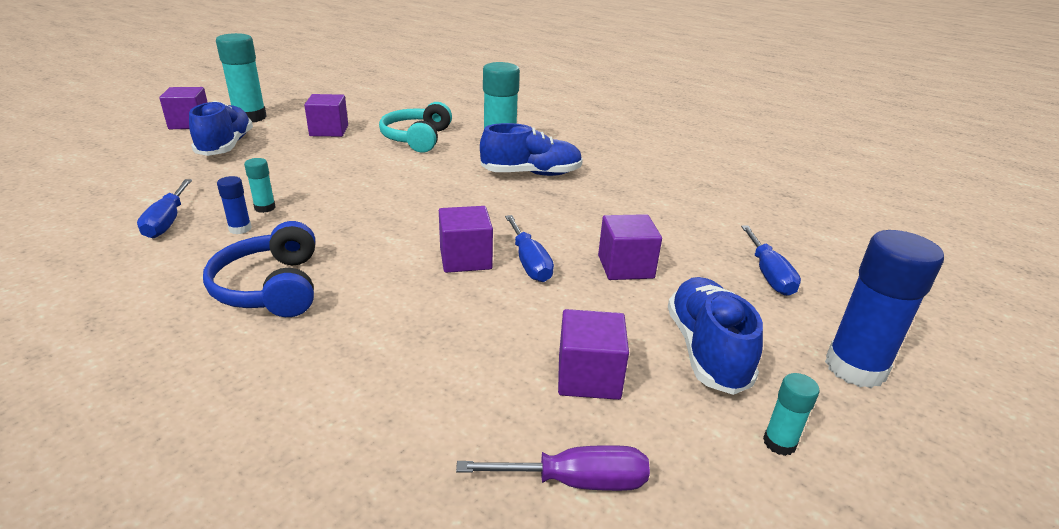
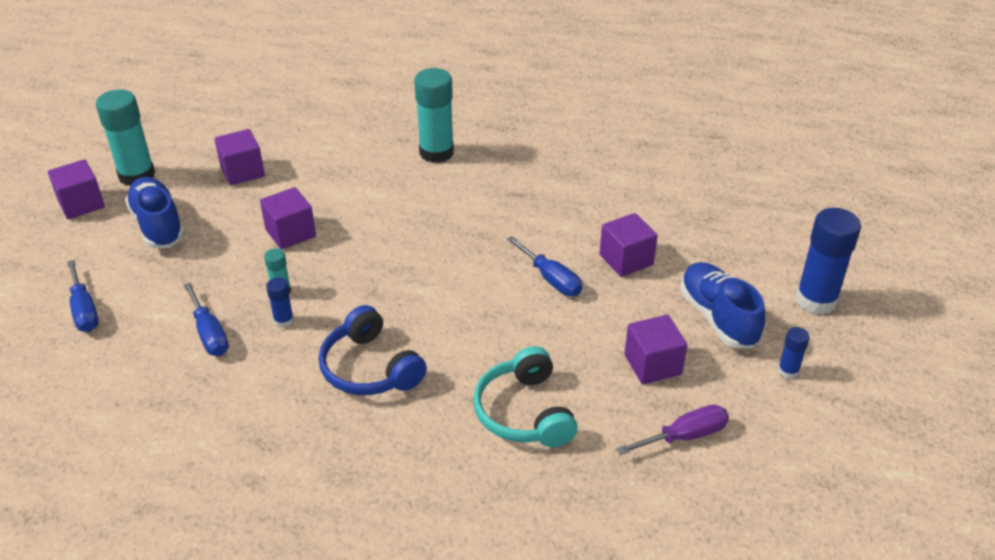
camera: 20 degrees left, 10 degrees up
(417, 138) = (342, 157): turquoise headphones -> turquoise headphones (524, 412)
(465, 259) = (499, 291): purple cube -> purple cube (290, 233)
(531, 174) = (486, 175): blue shoe -> none
(768, 274) = (733, 234): blue screwdriver -> blue screwdriver (84, 310)
(779, 443) = (788, 371): turquoise glue stick -> blue glue stick

